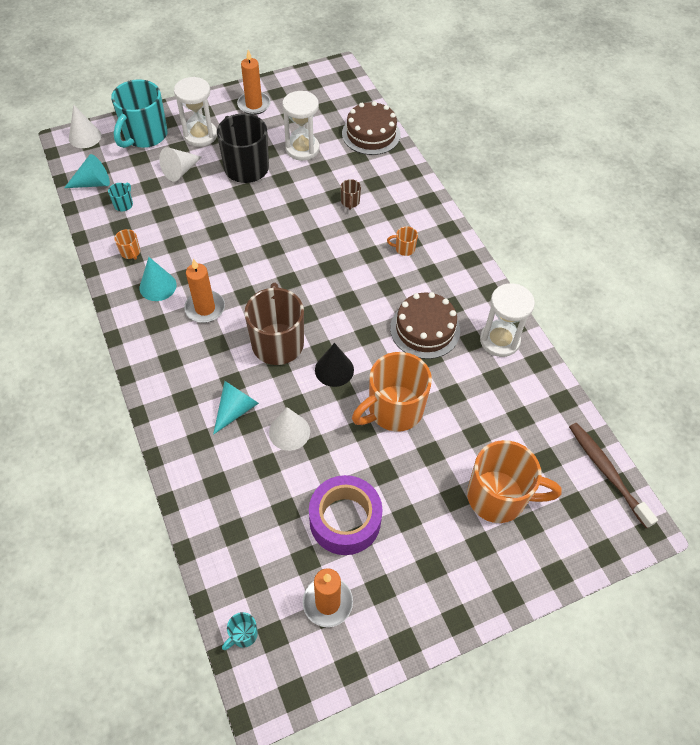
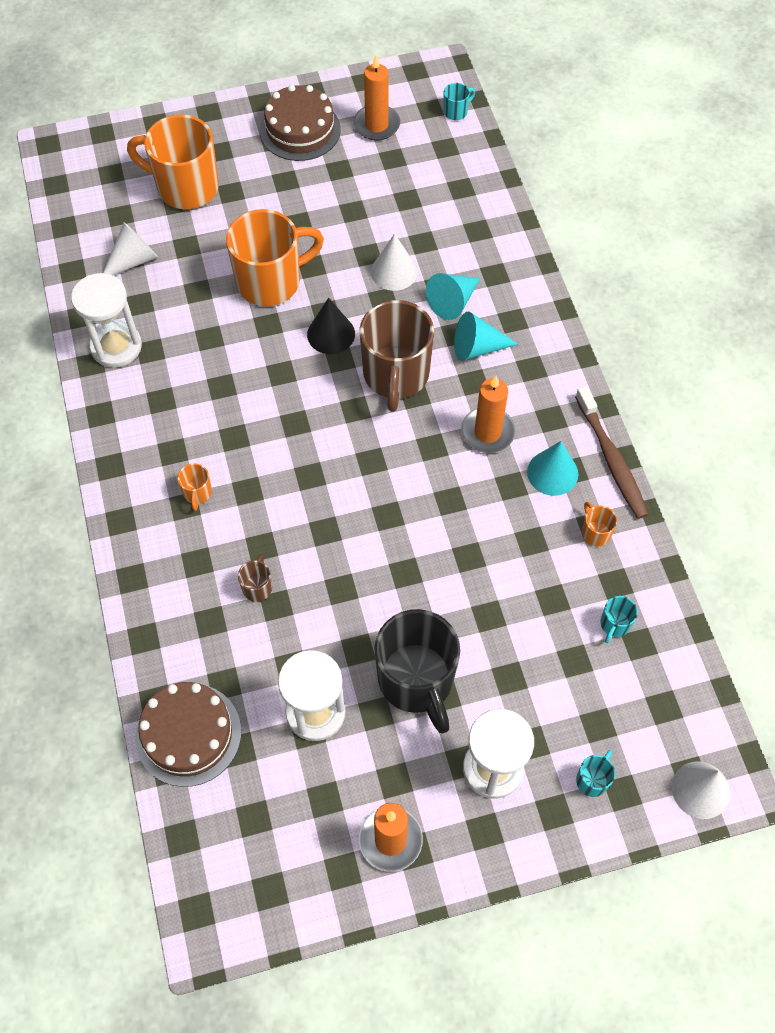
camera: 170 degrees left, 5 degrees up
(93, 183) = (670, 676): turquoise cone -> turquoise cone (477, 348)
(145, 135) = (593, 780): turquoise mug -> turquoise mug, size x0.41
(180, 171) = (526, 686): white cone -> white cone (133, 260)
(345, 520) = (348, 185): purple tape -> none
(404, 249) = (197, 493): orange mug -> orange mug turned 75 degrees clockwise
(425, 329) = (205, 371): brown cake -> brown cake (300, 130)
(607, 472) = (62, 196): brown toothbrush -> brown toothbrush (611, 459)

